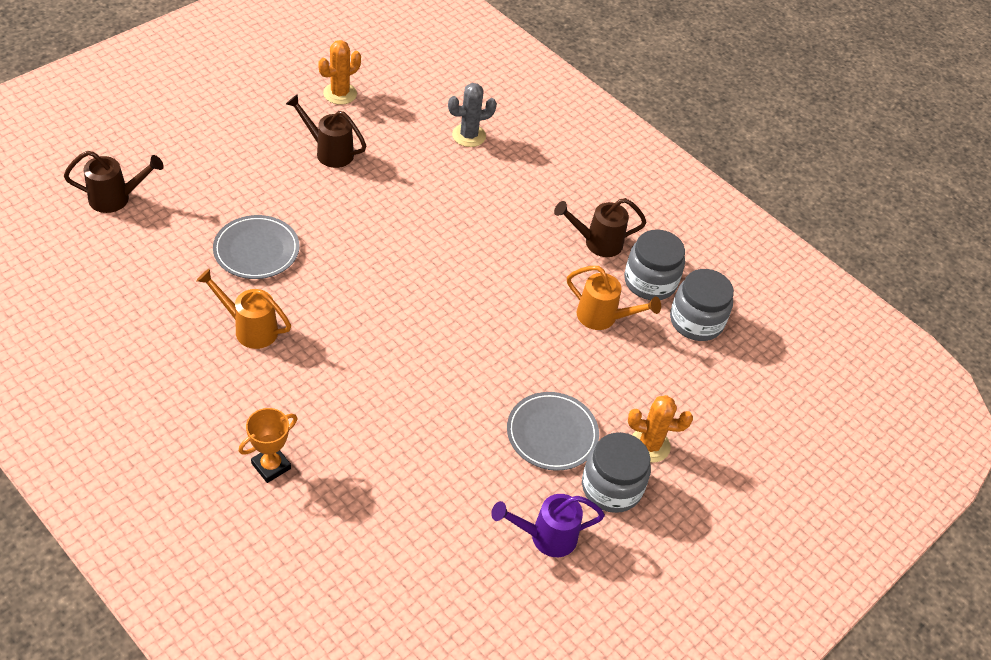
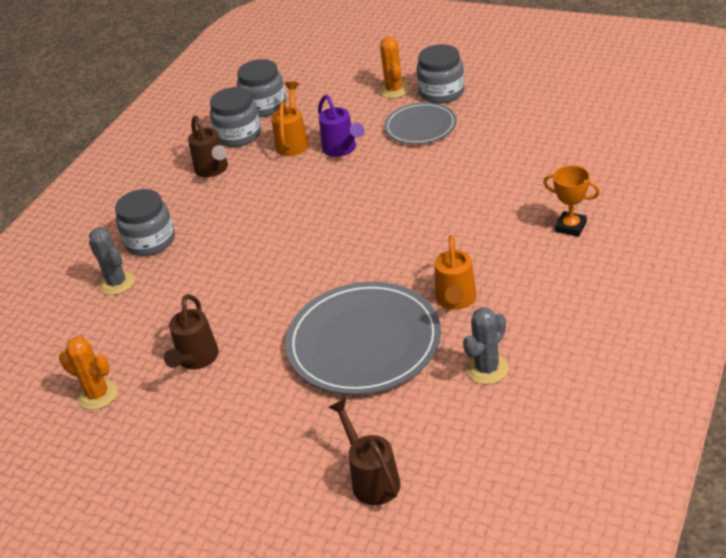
camera: 100 degrees left, 10 degrees down
(152, 309) = (487, 369): none -> grey cactus
(256, 250) = (363, 342): grey plate -> grey plate, size x1.72
(512, 169) = (150, 241): none -> grey jar
(545, 537) = (504, 101): purple watering can -> purple watering can (342, 149)

